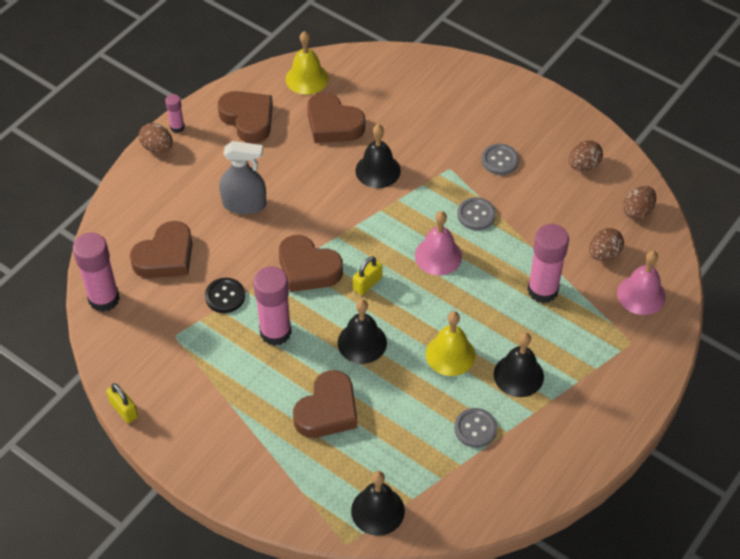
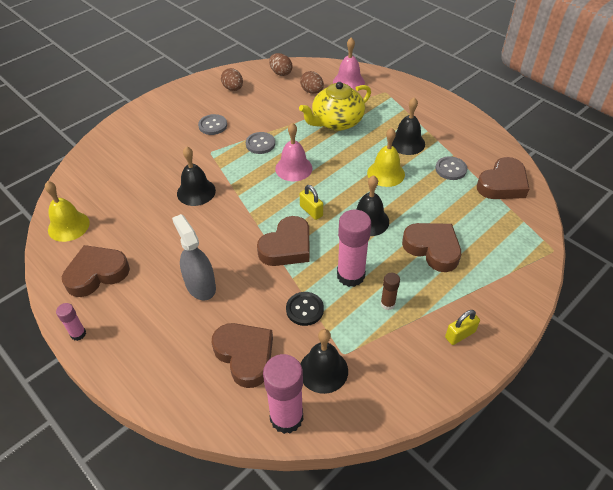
camera: 80 degrees left, 5 degrees down
(124, 409) = (426, 404): yellow padlock -> yellow padlock (460, 334)
(157, 148) = (98, 354): brown egg -> none
(241, 369) = (387, 304): none -> brown glue stick
(244, 204) = (200, 285): grey spray bottle -> grey spray bottle turned 45 degrees counterclockwise
(333, 124) = (132, 214): brown heart -> brown heart (502, 184)
(377, 510) = (523, 229): black bell -> black bell (323, 370)
(542, 290) = (336, 122): pink glue stick -> yellow teapot

